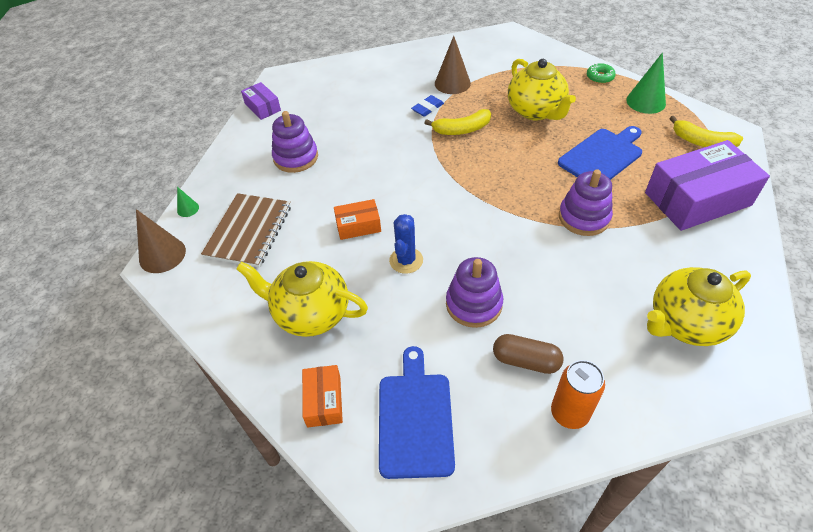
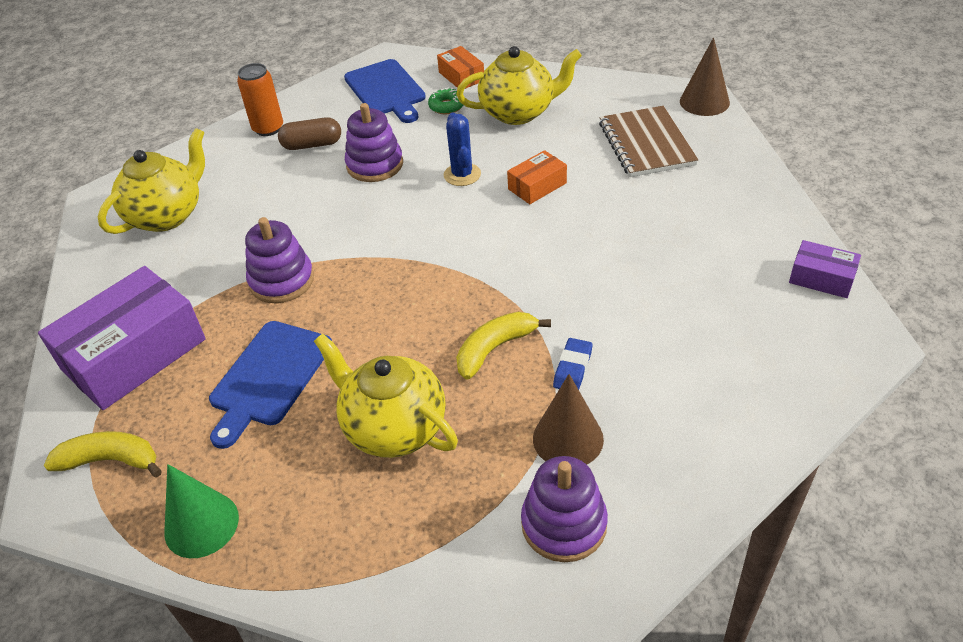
camera: 155 degrees right, 5 degrees down
(188, 209) = (736, 139): green cone -> none
(296, 157) = (686, 228): purple stacking toy -> purple stacking toy (564, 524)
(600, 77) = (295, 563): green donut -> green donut (447, 106)

